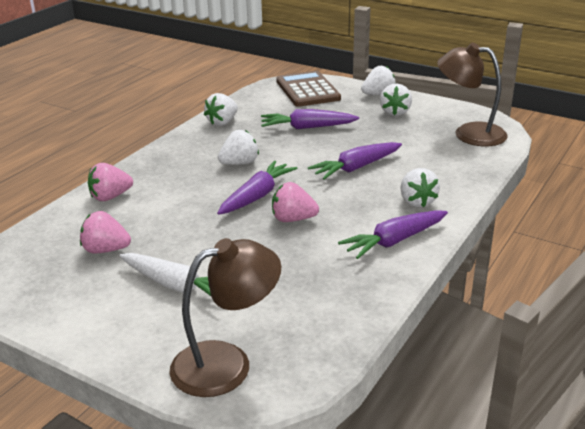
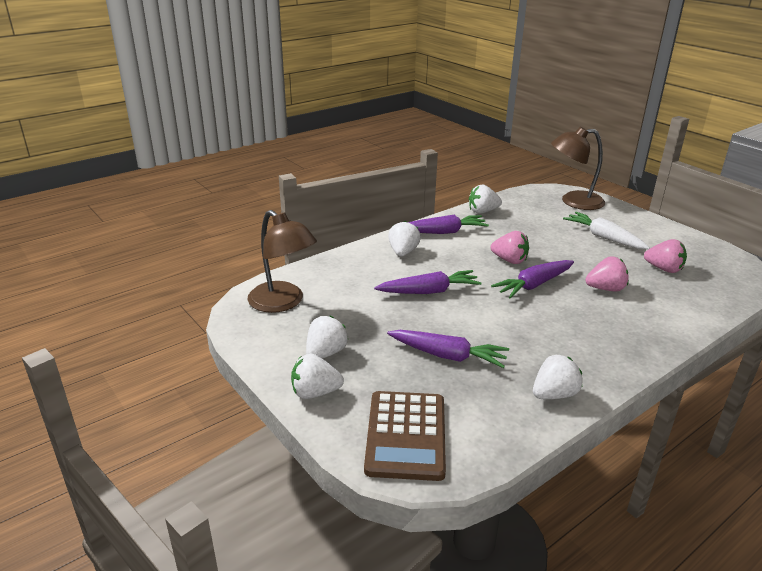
camera: 160 degrees left, 0 degrees up
(110, 197) = (677, 315): pink strawberry -> pink strawberry (605, 289)
(239, 163) = (543, 323): white strawberry -> white strawberry (483, 211)

